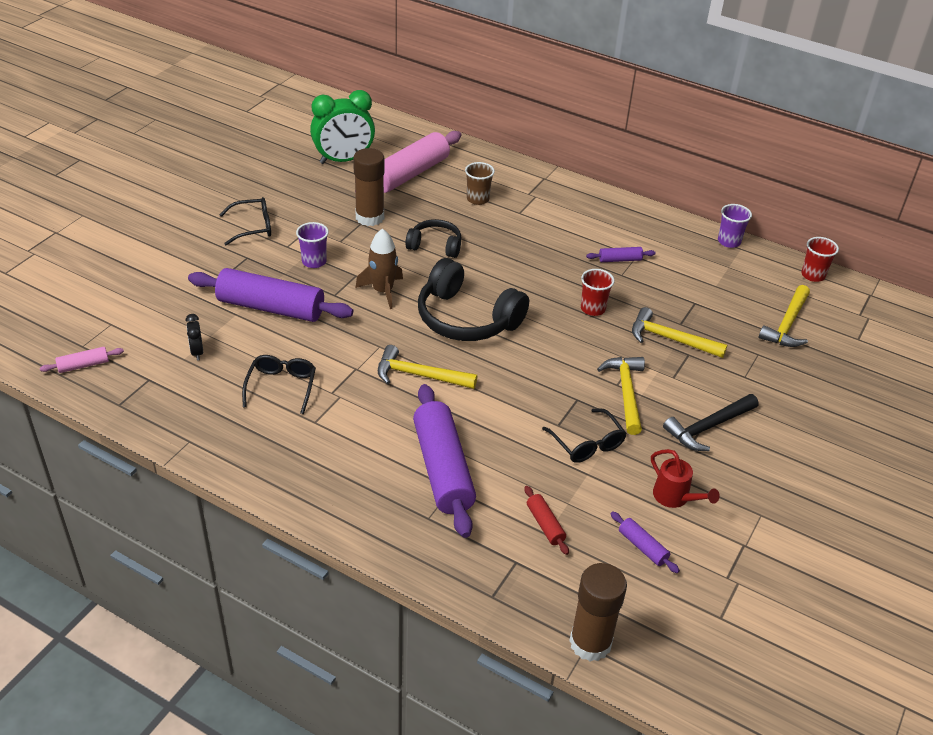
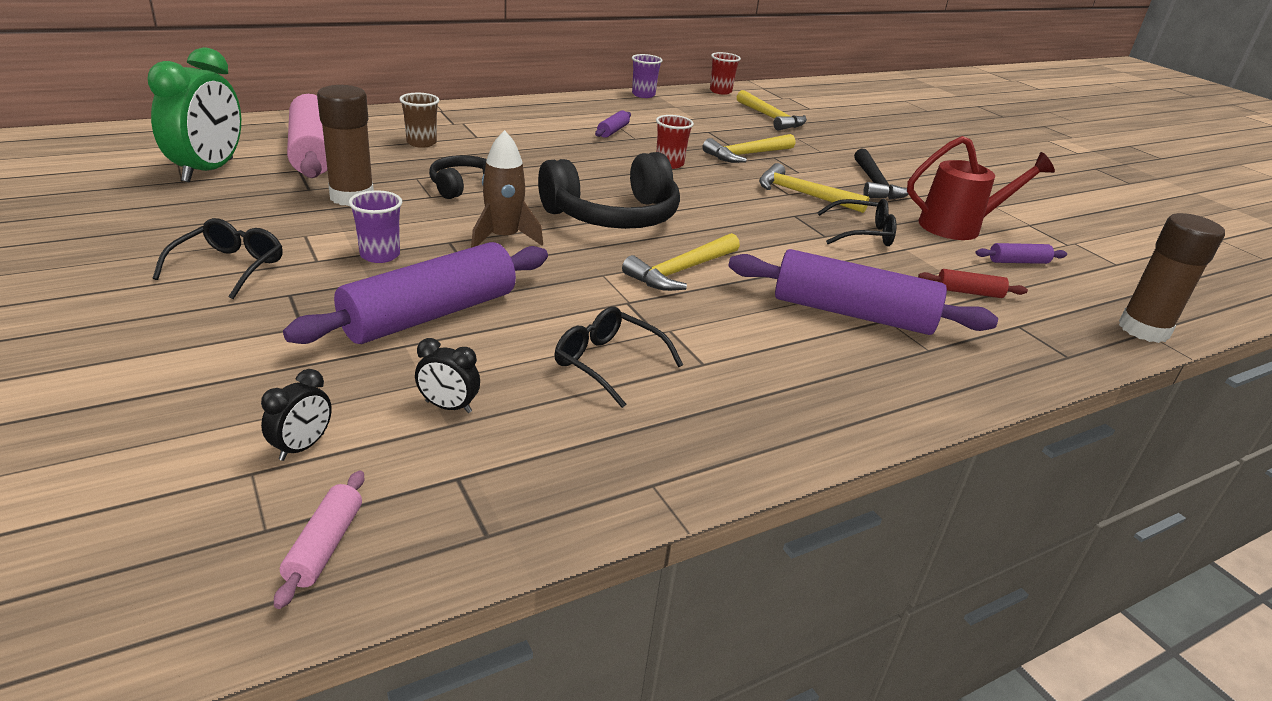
camera: 60 degrees left, 10 degrees down
(136, 327) = (302, 447): none -> black clock
(675, 498) = (958, 227): red watering can -> red watering can, size x1.60

